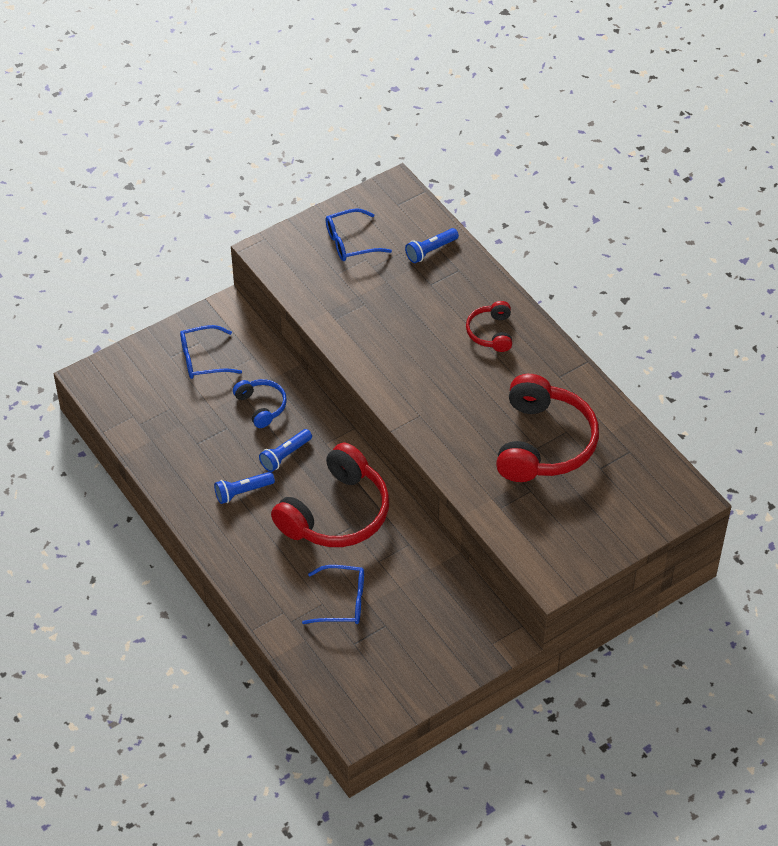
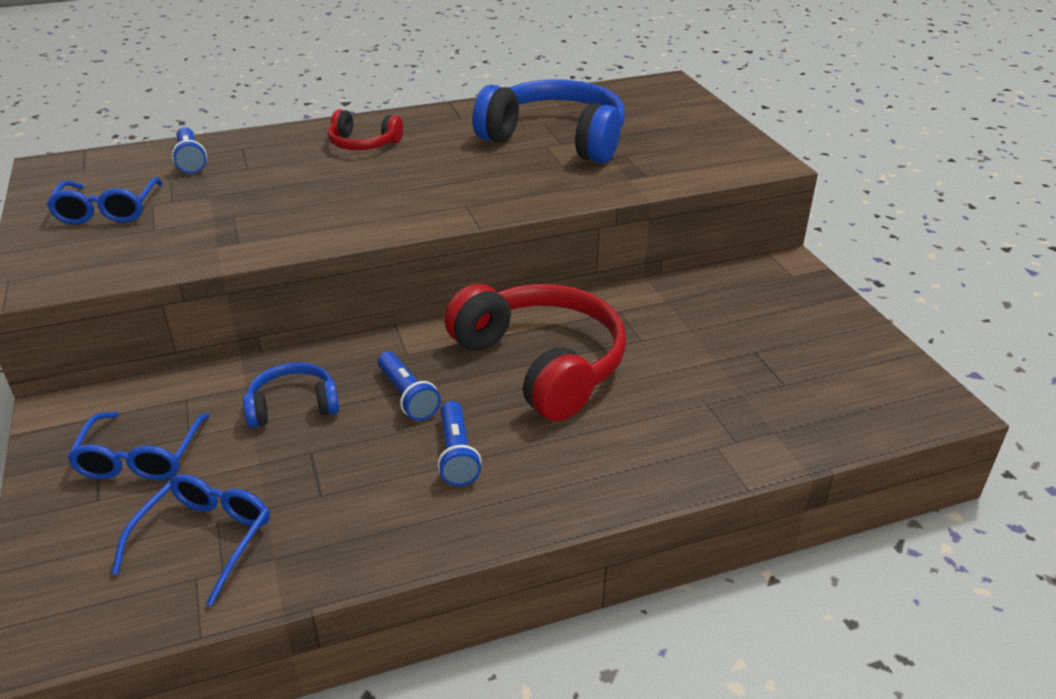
camera: 75 degrees left, 15 degrees down
(342, 602) = (707, 383): blue glasses -> blue glasses (205, 539)
(543, 443) = (556, 139): red headphones -> blue headphones

